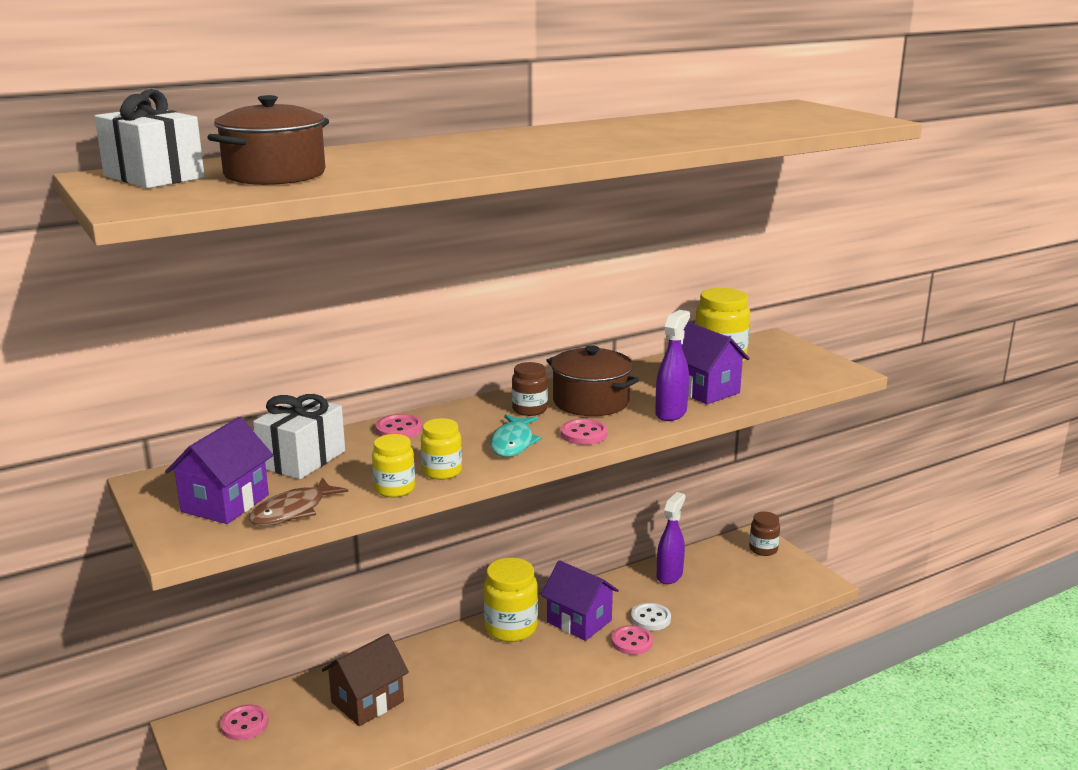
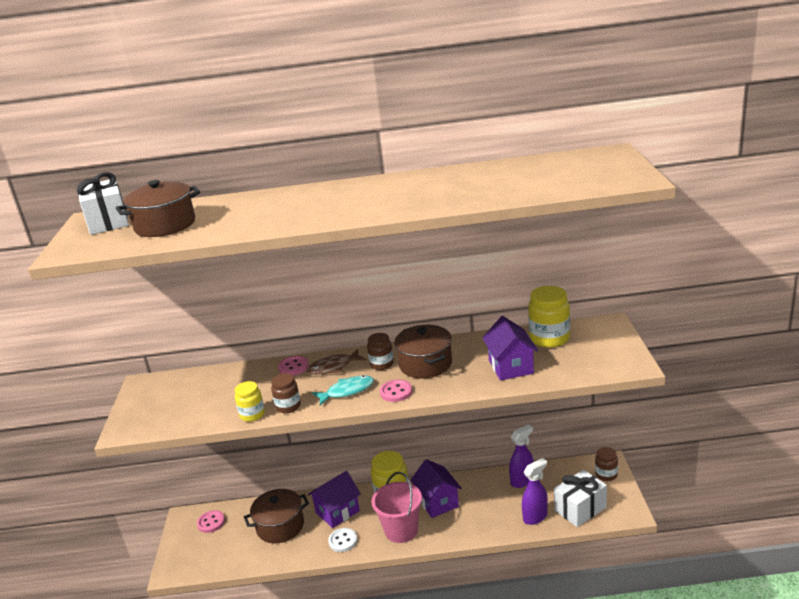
camera: 30 degrees right, 5 degrees up
(225, 503) = (163, 406): purple house -> purple house (337, 512)
(293, 511) = (189, 420): brown fish -> brown fish (333, 367)
(302, 459) = (225, 381): white gift -> white gift (580, 509)
(367, 702) = (280, 526): brown house -> brown pot
(442, 471) = (288, 406): yellow jar -> brown jar
(513, 443) = (347, 391): turquoise fish -> turquoise fish turned 150 degrees counterclockwise
(555, 664) = (401, 530): none -> pink bucket
(632, 642) = (460, 527): pink button -> none
(650, 618) = (485, 512): white button -> white button (343, 541)
(671, 413) = (468, 384): purple spray bottle -> purple spray bottle (535, 517)

